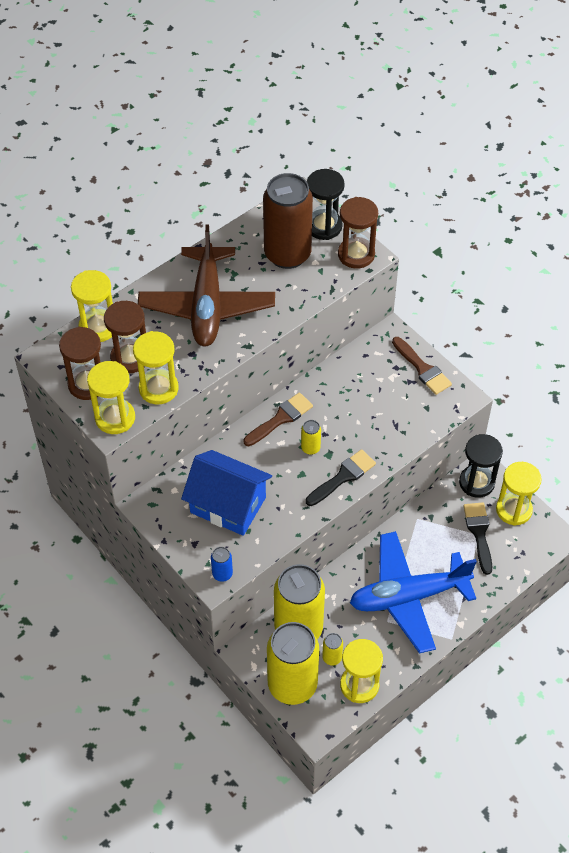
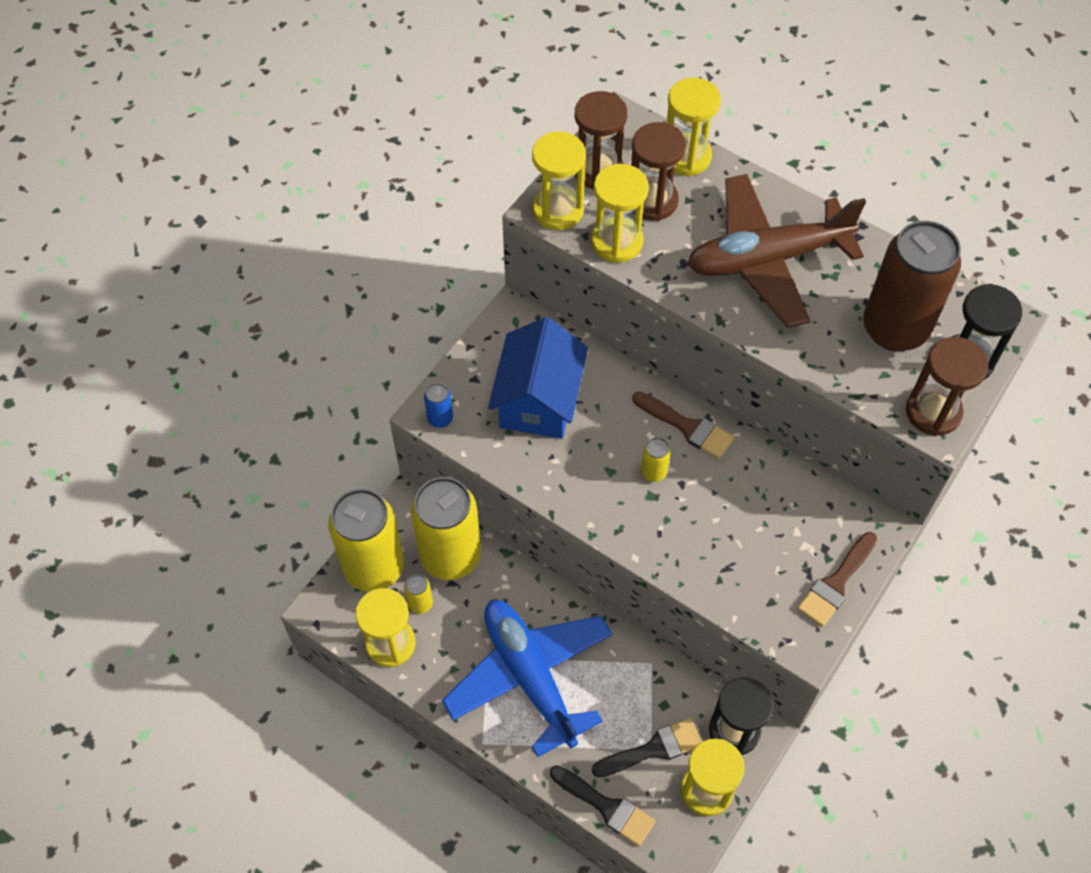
camera: 75 degrees right, 5 degrees up
(343, 477) = (622, 521): black brush -> black brush (606, 807)

